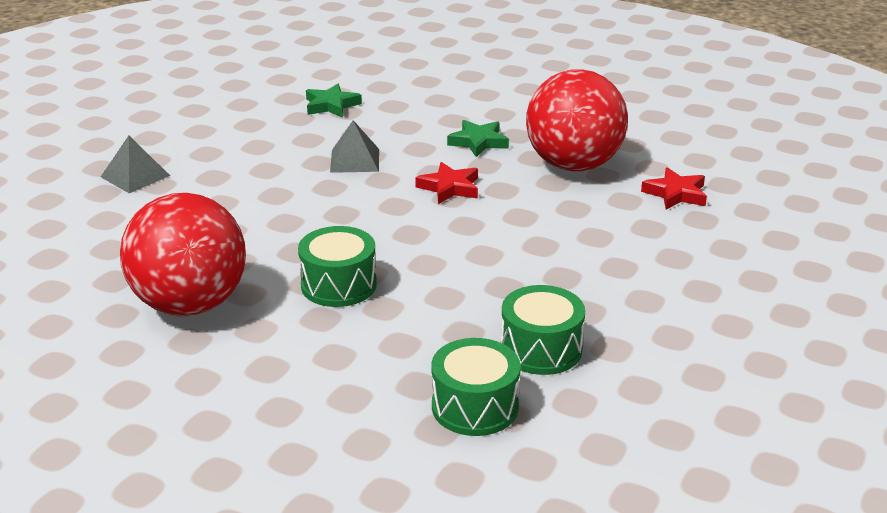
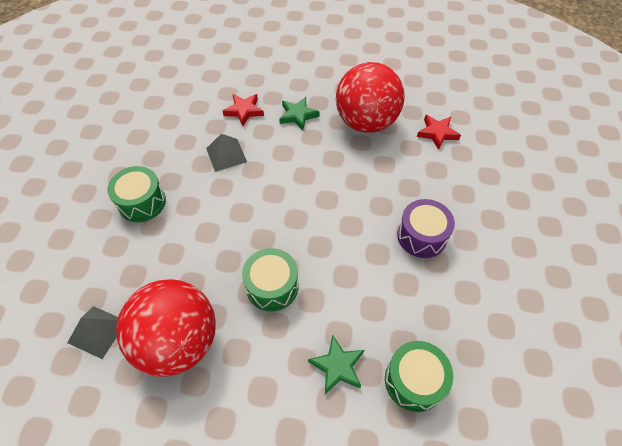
camera: 20 degrees left, 25 degrees up
(135, 176) = (77, 214): grey pyramid -> grey pyramid (97, 331)
(331, 105) = (186, 103): green star -> green star (337, 366)
(450, 187) = (300, 165): red star -> red star (244, 111)
(541, 349) = (427, 308): green drum -> green drum (142, 202)
(580, 284) = (421, 236): none -> purple drum

